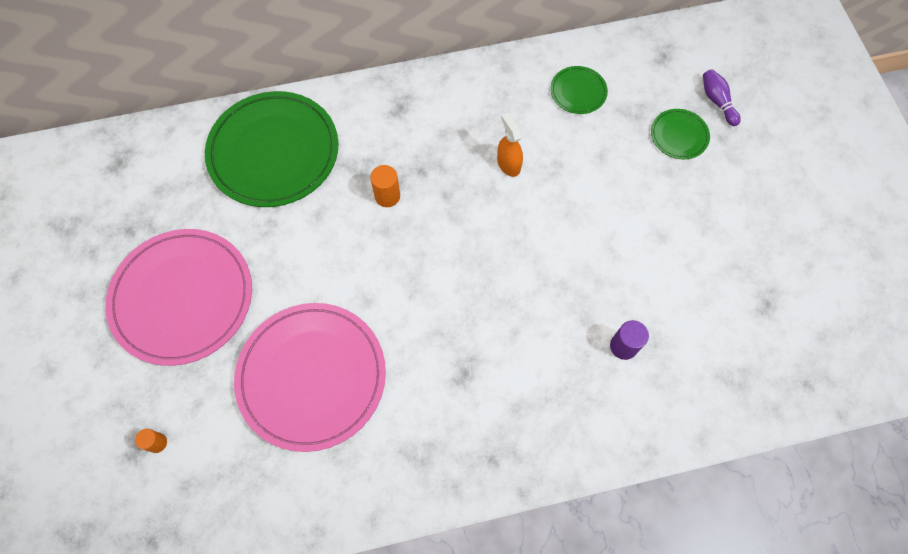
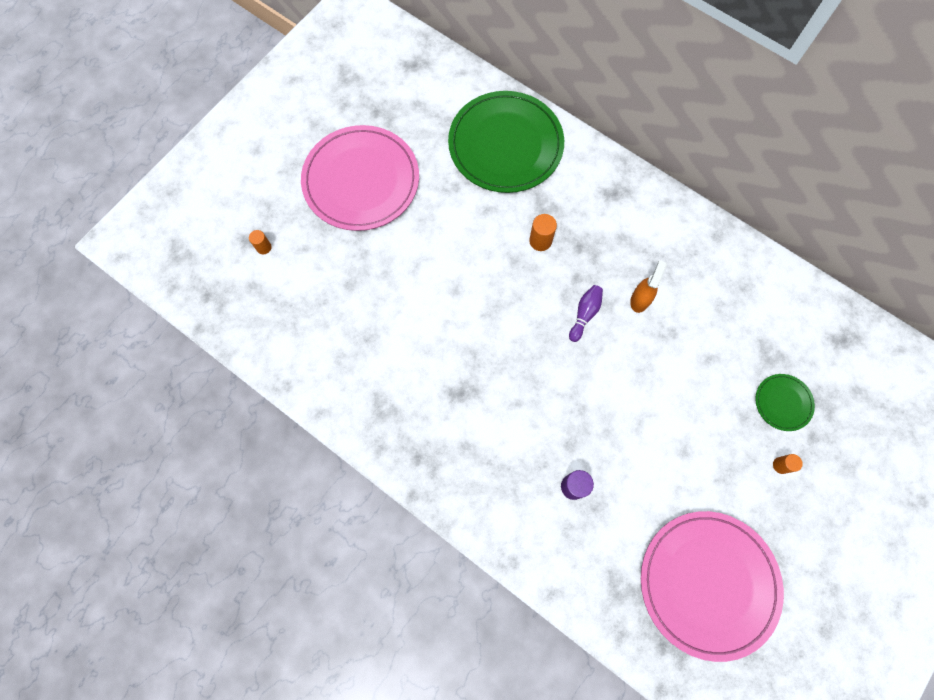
camera: 50 degrees right, 5 degrees up
(312, 376) = (377, 300): pink plate -> pink plate (708, 583)
(578, 92) = (747, 301): green plate -> none
(717, 101) = (843, 410): purple bowling pin -> purple bowling pin (584, 314)
(726, 178) = (781, 465): none -> orange cylinder

